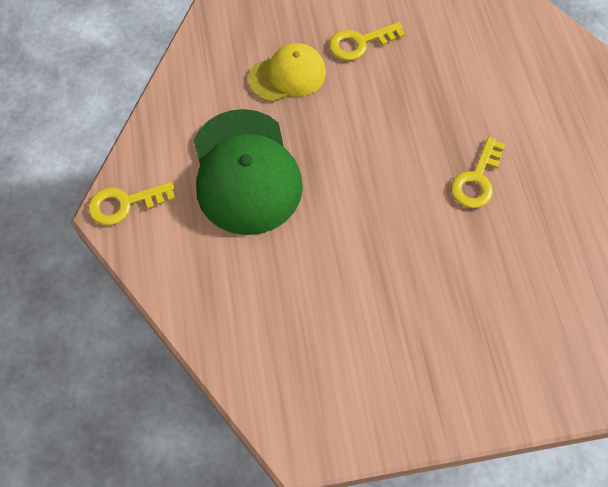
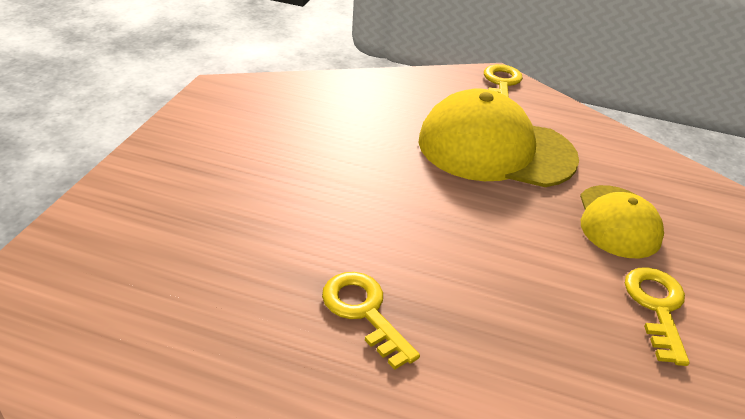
camera: 115 degrees right, 25 degrees down
(245, 172) = (495, 149): green cap -> yellow cap

